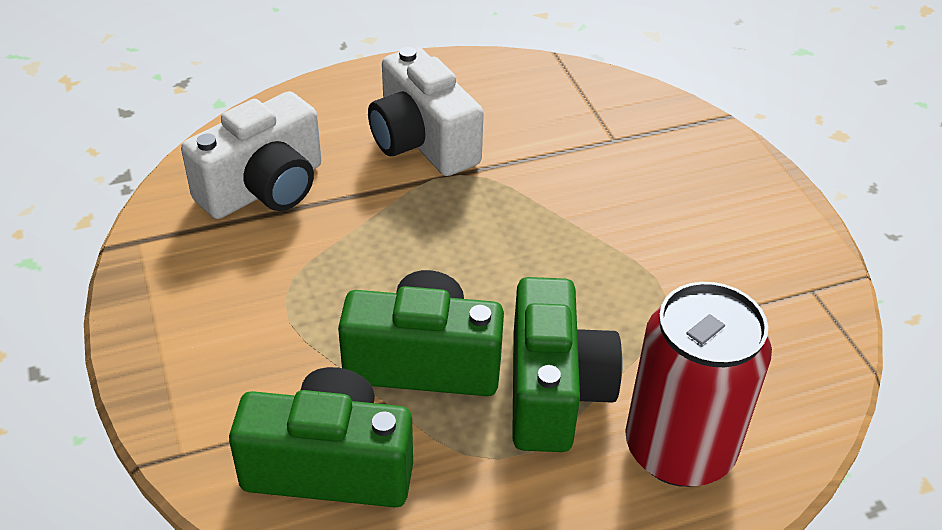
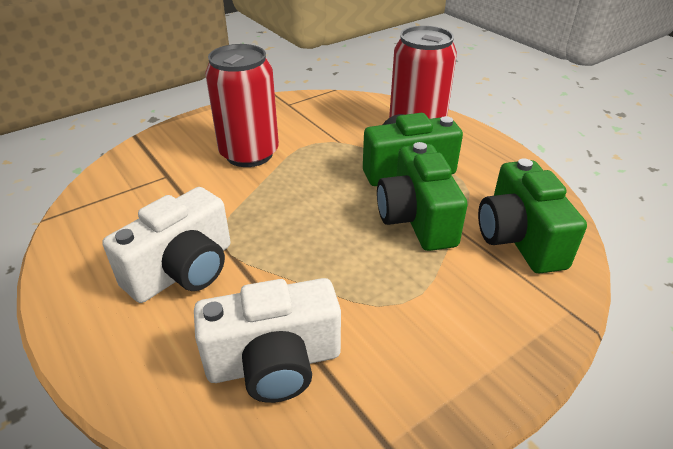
camera: 105 degrees left, 5 degrees down
(264, 188) = (274, 362): white camera -> white camera turned 135 degrees clockwise
(649, 219) = (249, 154): none -> red can

